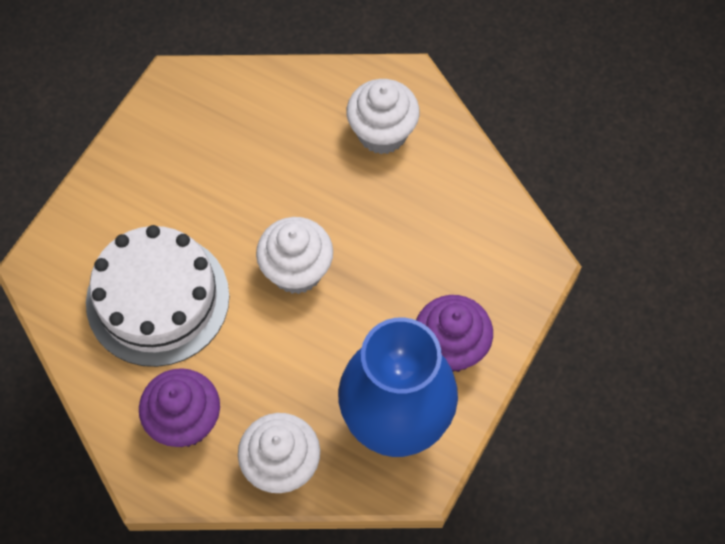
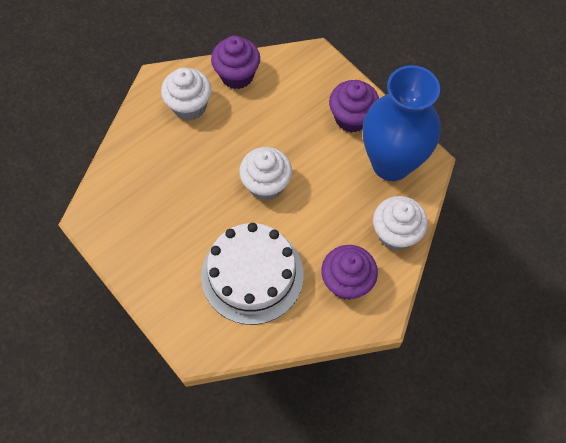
camera: 70 degrees left, 0 degrees up
(458, 173) = (237, 75): none -> purple cupcake

